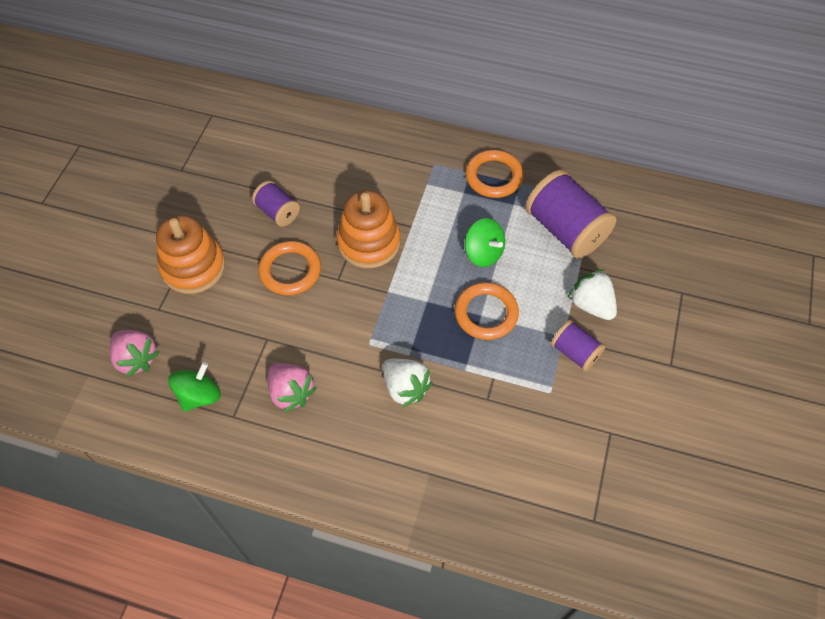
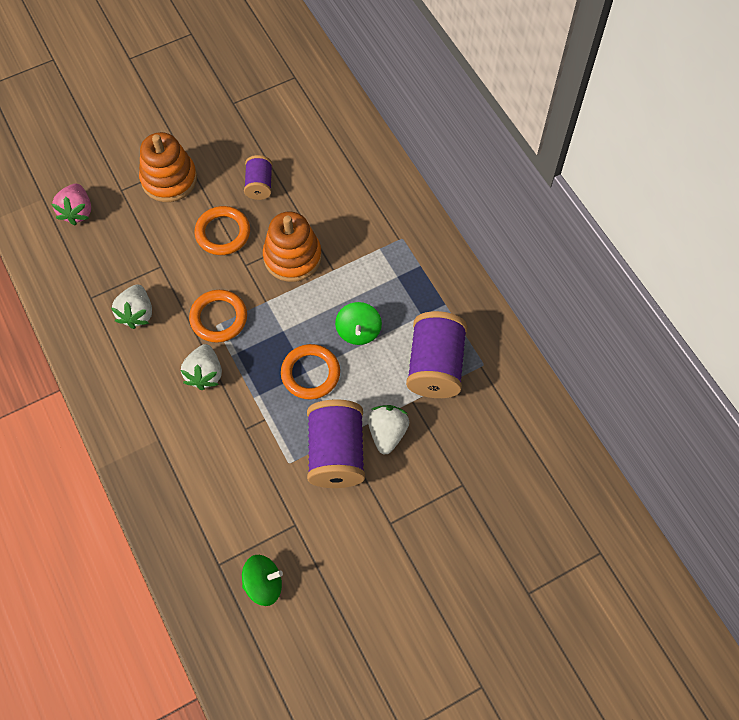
camera: 45 degrees right, 5 degrees up
(199, 395) = (86, 267): green spinning top -> green spinning top (263, 584)
(291, 392) = (137, 313): pink strawberry -> white strawberry
(493, 177) = (432, 283): orange ring -> orange ring (219, 318)
(575, 352) = (336, 453): purple spool -> purple spool, size x1.83

